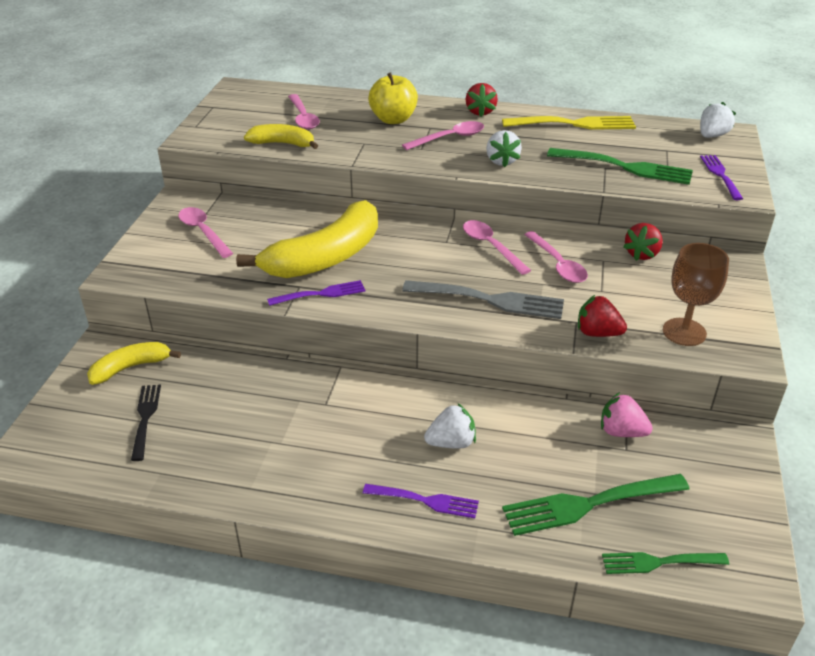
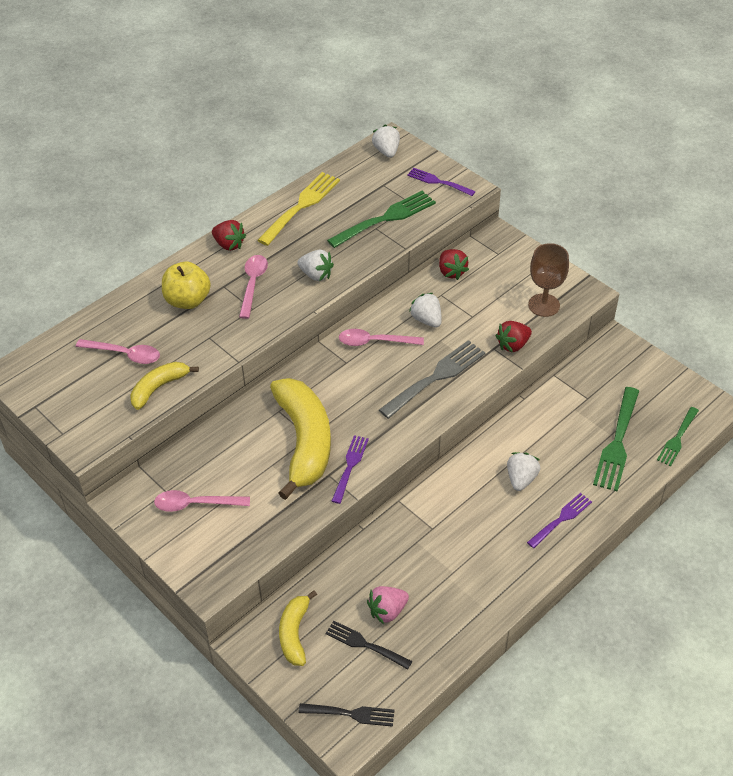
camera: 55 degrees left, 10 degrees up
(55, 444) = (351, 714): none -> black fork
(558, 264) = (426, 320): pink spoon -> white strawberry
(621, 432) = (572, 391): pink strawberry -> pink strawberry (387, 611)

